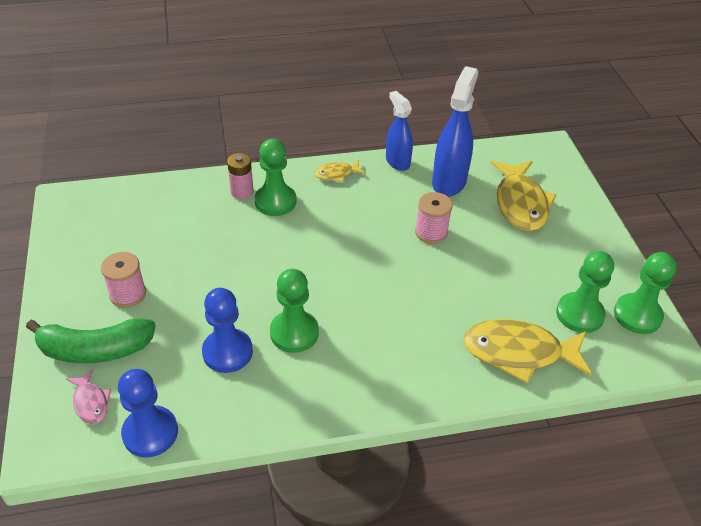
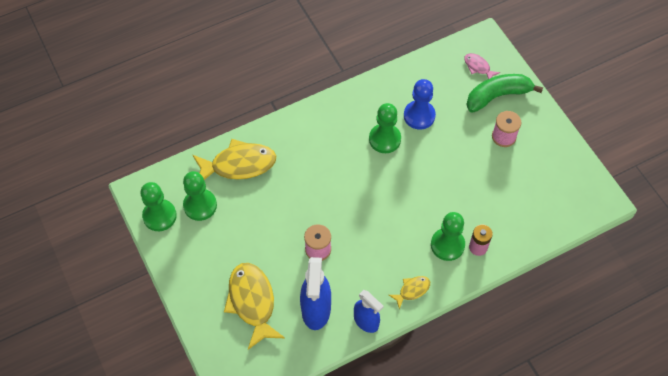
camera: 165 degrees right, 15 degrees up
(150, 433) = (436, 60): blue pawn -> none

